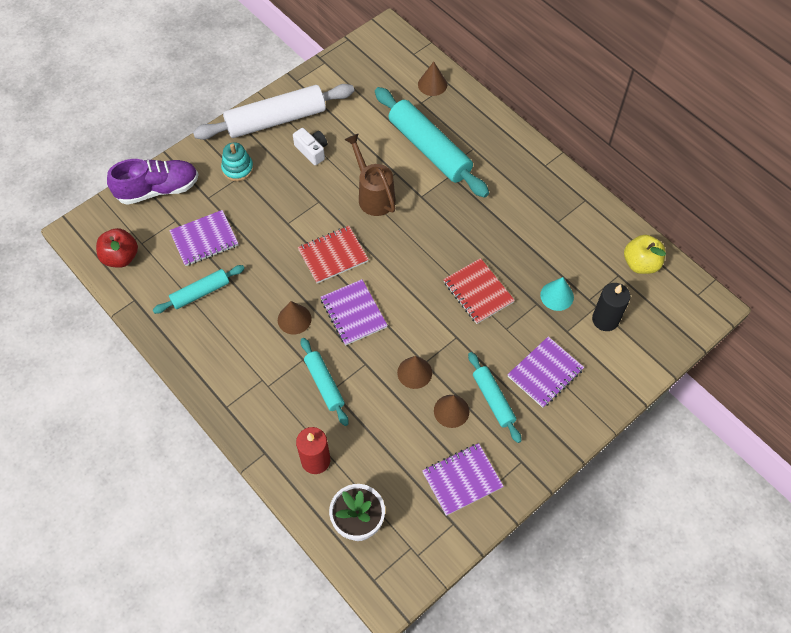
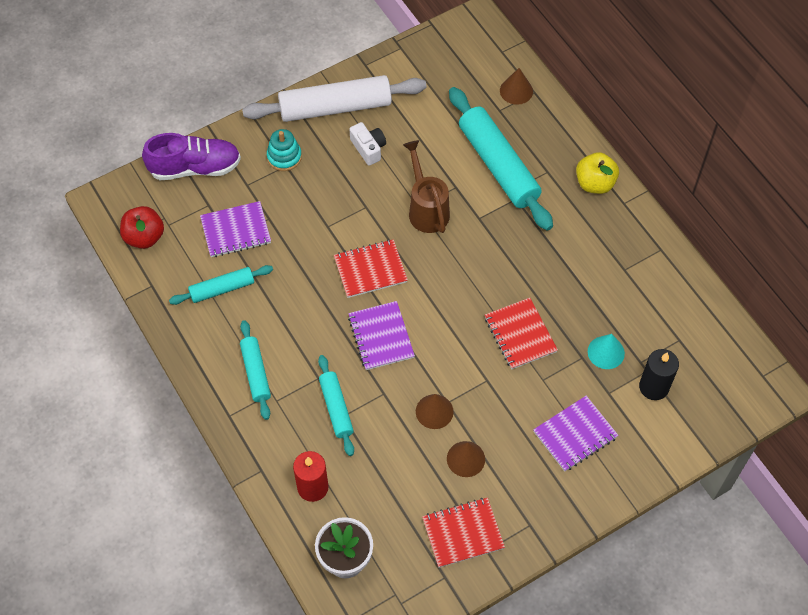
camera: 10 degrees right, 0 degrees up
(294, 319) = (316, 333): brown cone -> none
(462, 480) = (463, 533): purple notebook -> red notebook
(493, 399) = (513, 454): turquoise rolling pin -> turquoise rolling pin (256, 373)
(640, 263) = (707, 331): yellow apple -> yellow apple (595, 183)

